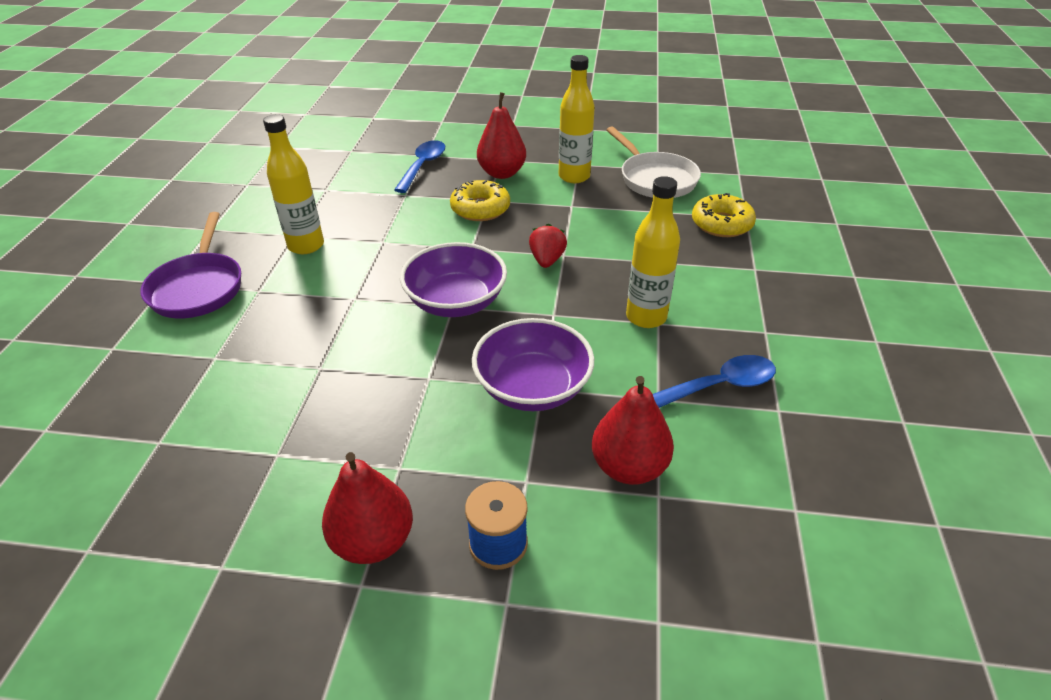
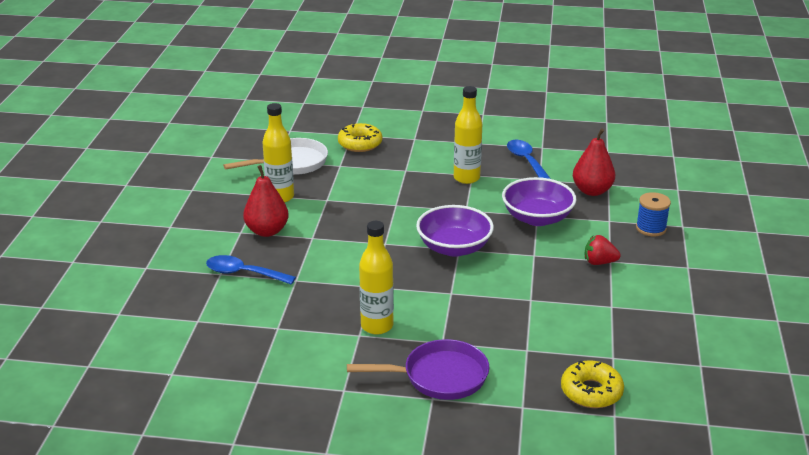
camera: 90 degrees left, 10 degrees down
(373, 541) = (661, 265): red pear -> none
(480, 209) = (326, 240): yellow donut -> yellow donut (591, 391)
(547, 260) = (402, 211): red strawberry -> red strawberry (599, 262)

